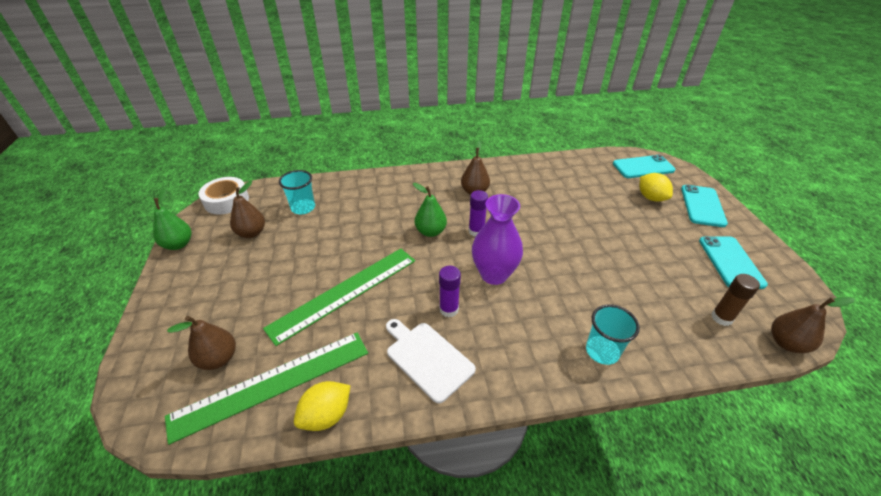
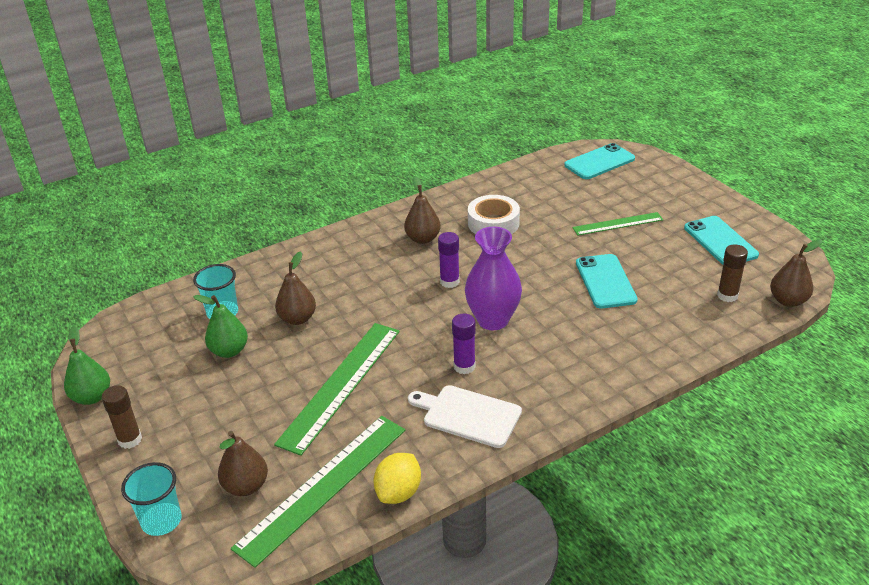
camera: 20 degrees left, 5 degrees down
(174, 286) = (130, 440): none -> brown glue stick
(226, 201) = (112, 332): white tape -> white tape (493, 223)
(252, 233) = (178, 358): brown pear -> brown pear (297, 318)
(430, 232) = (398, 296): green pear -> green pear (229, 351)
(602, 351) = (631, 357): turquoise cup -> turquoise cup (161, 521)
(639, 221) = (618, 224): none -> green ruler
(651, 198) = (621, 195): yellow lemon -> none
(702, 206) = (676, 190): turquoise phone -> turquoise phone (605, 281)

